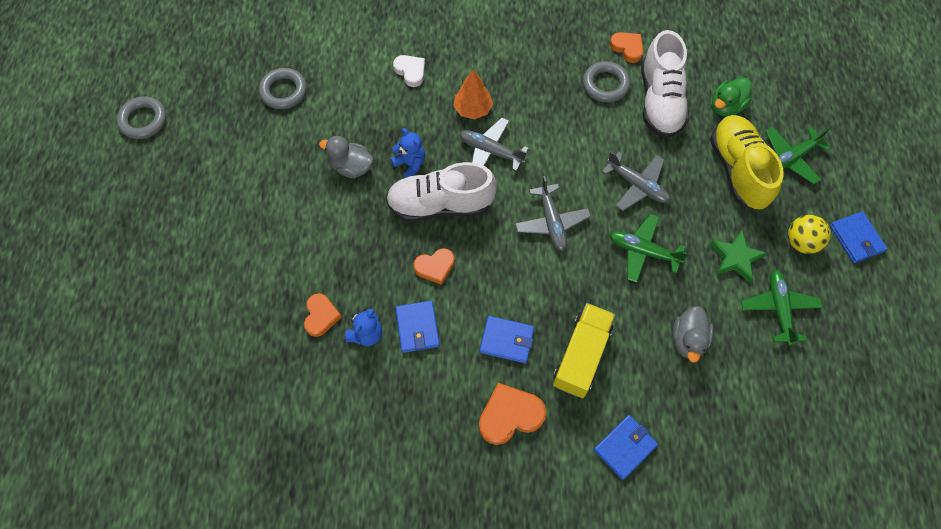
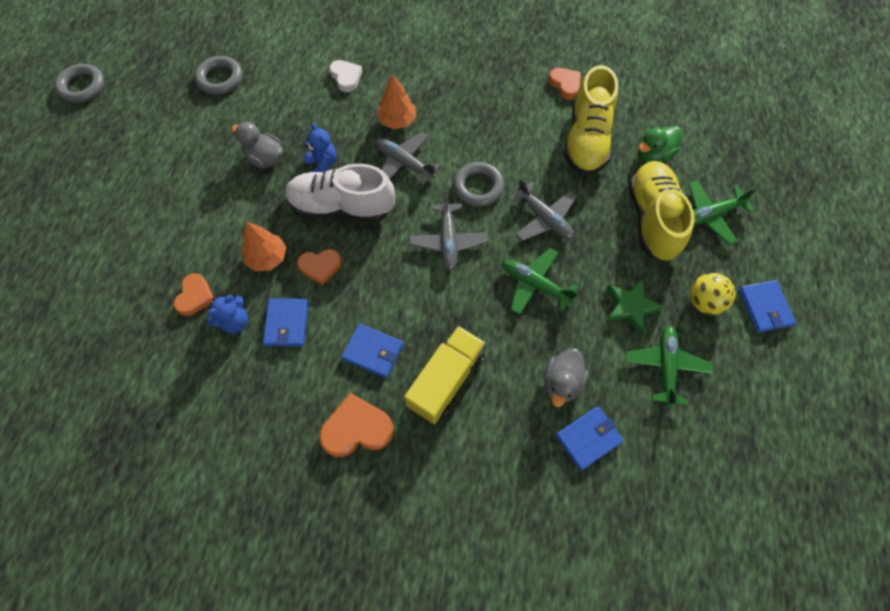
camera: 10 degrees right, 0 degrees up
(381, 266) = (267, 258): none -> orange tree
(605, 84) = (535, 116): grey ring -> grey ring (478, 187)
(625, 447) = (468, 484): blue wallet -> blue wallet (588, 438)
(660, 101) = (586, 140): white shoe -> yellow shoe

